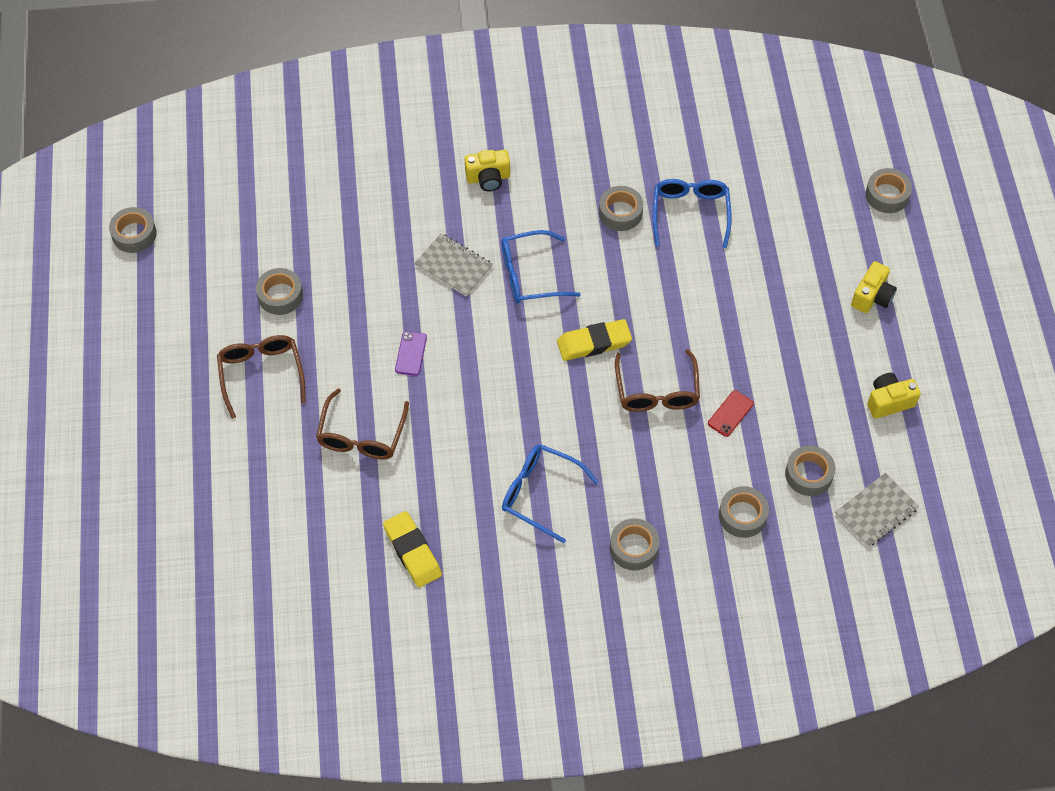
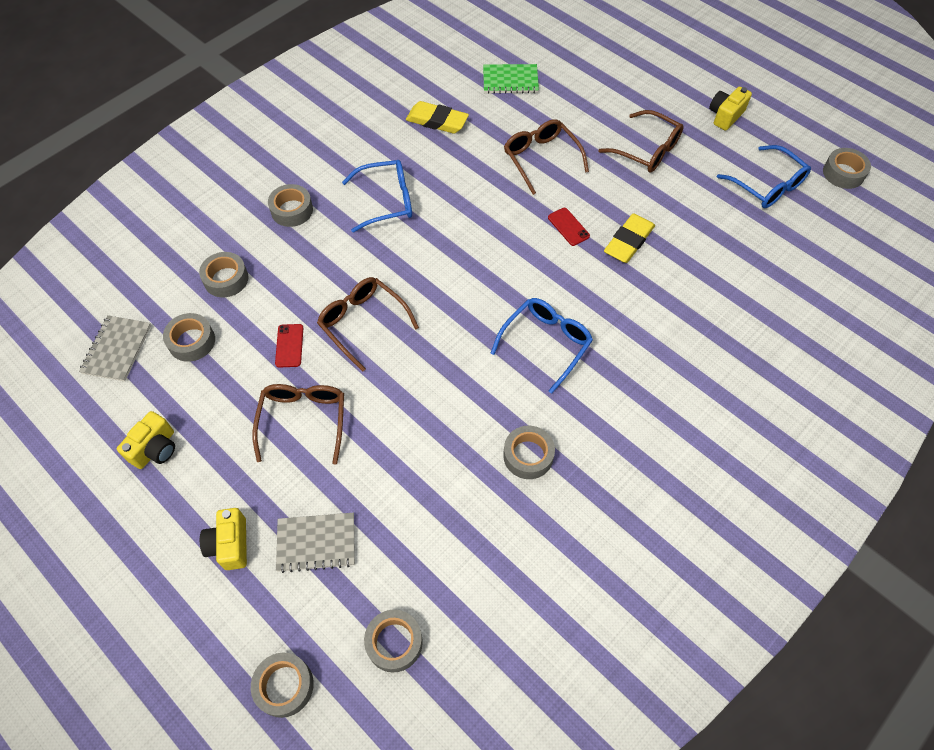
camera: 140 degrees right, 0 degrees up
(280, 295) = (700, 202): grey tape -> grey tape (394, 642)
(293, 548) = (510, 81): none -> green notebook
(411, 353) = (568, 227): purple phone -> red phone
(453, 266) = (610, 308): grey notebook -> grey notebook (316, 543)
(488, 178) = (667, 402): yellow camera -> yellow camera (725, 116)
(594, 343) = (444, 326): yellow eraser -> yellow eraser (628, 241)
(690, 213) = (466, 503): blue glasses -> blue glasses (767, 185)
(762, 346) = (303, 421): none -> brown glasses

